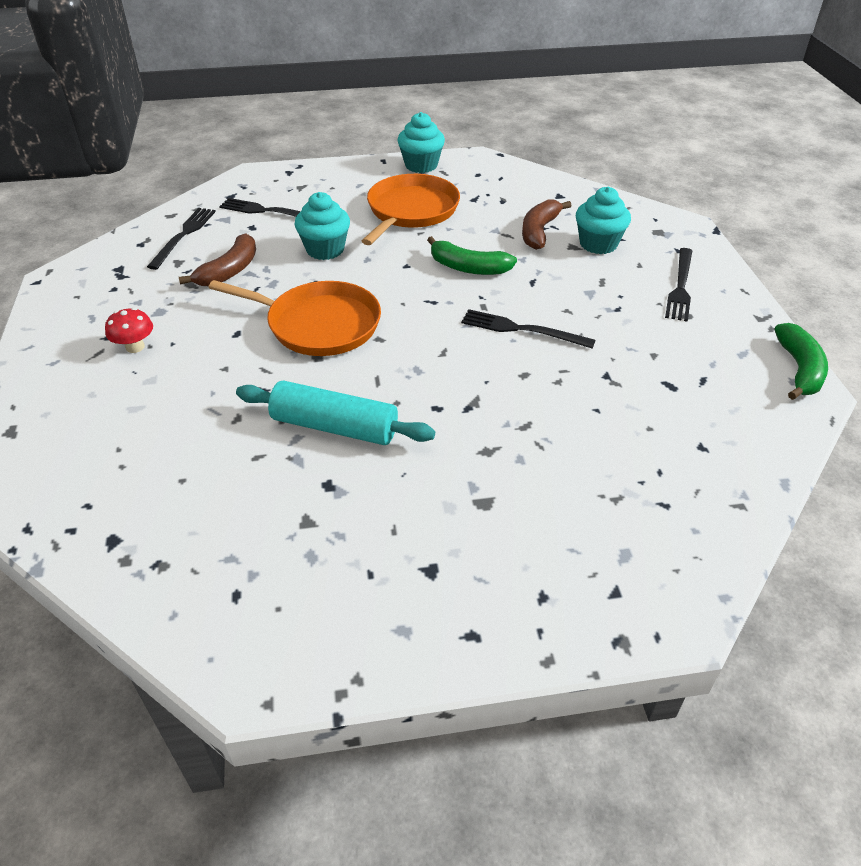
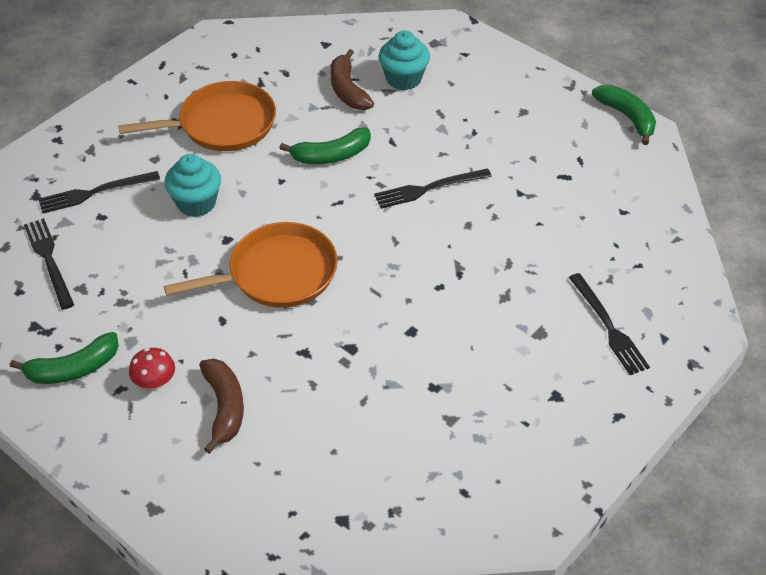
camera: 40 degrees left, 5 degrees up
(101, 307) = (73, 369): none -> green banana
(229, 271) = (140, 270): brown banana -> brown banana (224, 407)
(335, 426) = (389, 345): turquoise rolling pin -> none
(411, 211) = (222, 124): orange pan -> orange pan turned 90 degrees clockwise
(421, 165) = (173, 69): turquoise cupcake -> none
(680, 286) = (497, 88): black fork -> black fork (608, 327)

